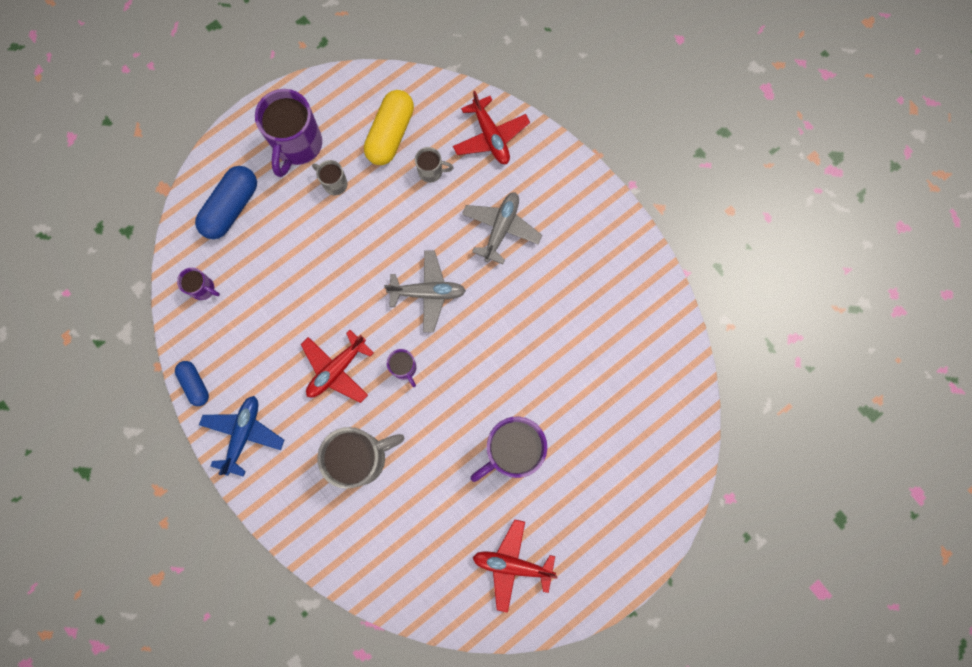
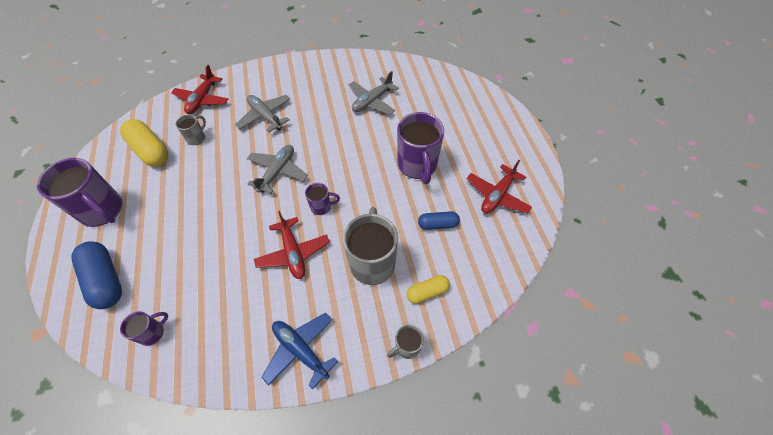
camera: 65 degrees left, 20 degrees down
(195, 384) = (230, 377): blue capsule -> blue capsule (437, 224)
(334, 183) = (153, 198): grey mug -> grey mug (406, 347)
(353, 530) = (427, 292): none -> yellow capsule
(490, 136) = (202, 100): red plane -> red plane turned 105 degrees clockwise
(591, 345) = (372, 101): none -> grey plane

